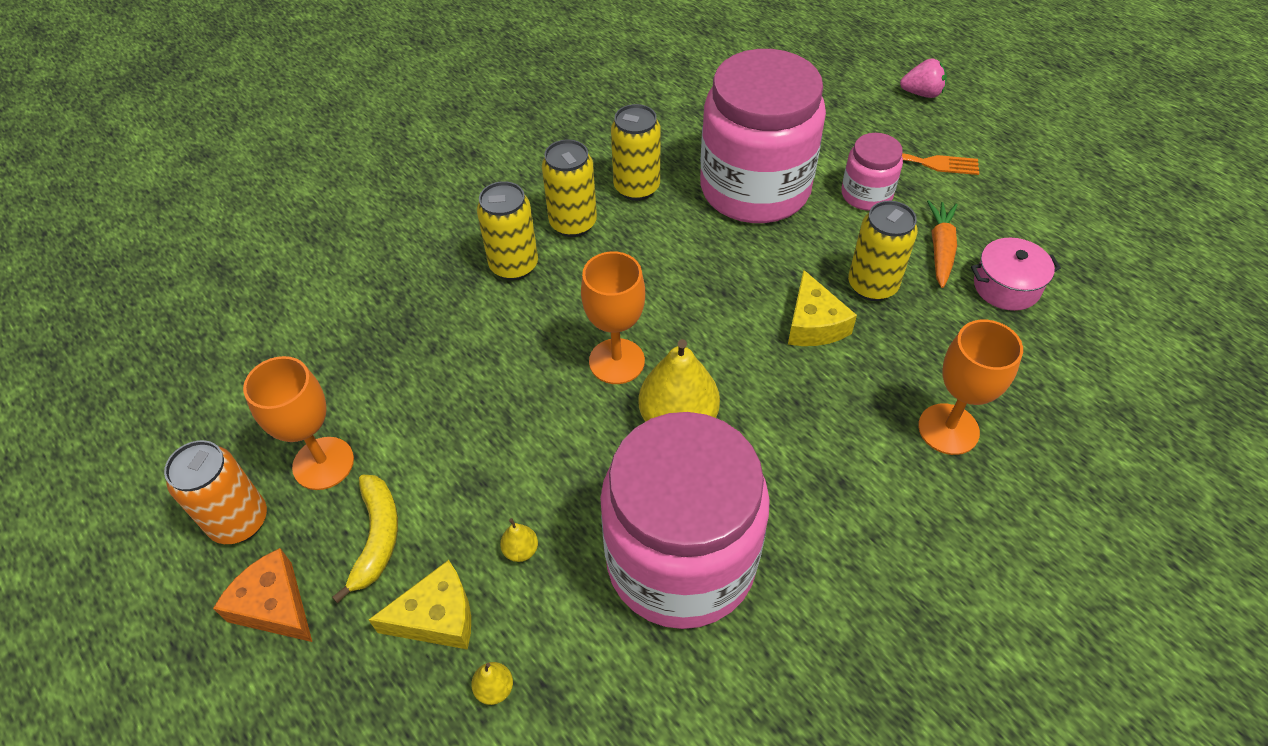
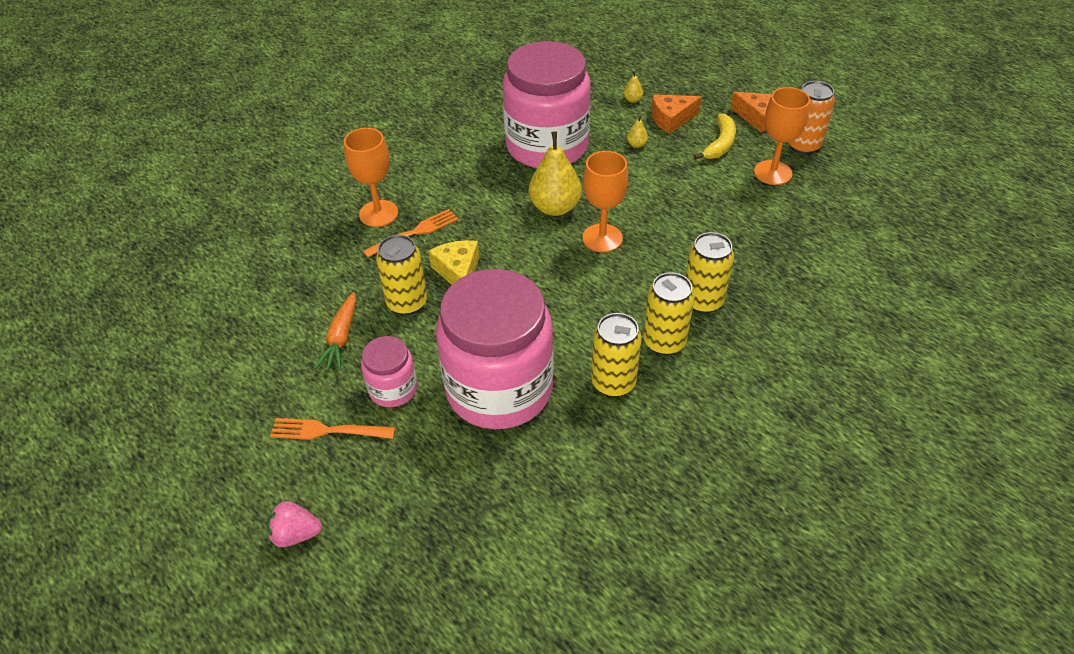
camera: 175 degrees right, 5 degrees down
(377, 538) = (720, 144): yellow banana -> yellow banana turned 150 degrees counterclockwise
(437, 617) = (671, 119): yellow cheese -> orange cheese
(885, 389) = (414, 233): none -> orange fork
(1006, 286) = (299, 309): pink pot -> none

